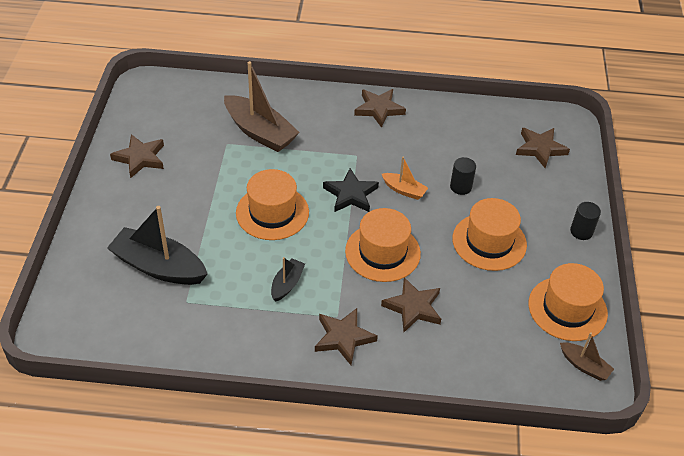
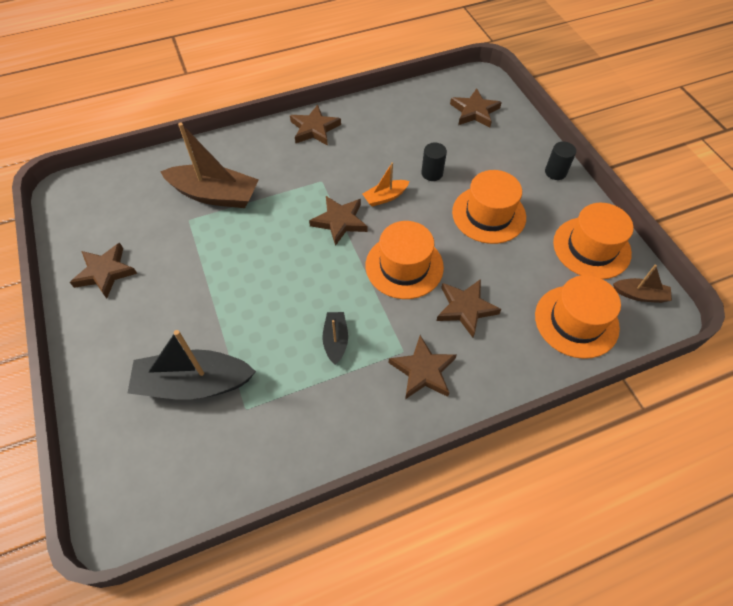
camera: 25 degrees left, 10 degrees up
(272, 212) = (276, 272): orange hat -> orange hat (576, 321)
(350, 194) = (339, 221): black star -> brown star
(404, 190) = (385, 197): orange boat -> orange boat turned 150 degrees clockwise

